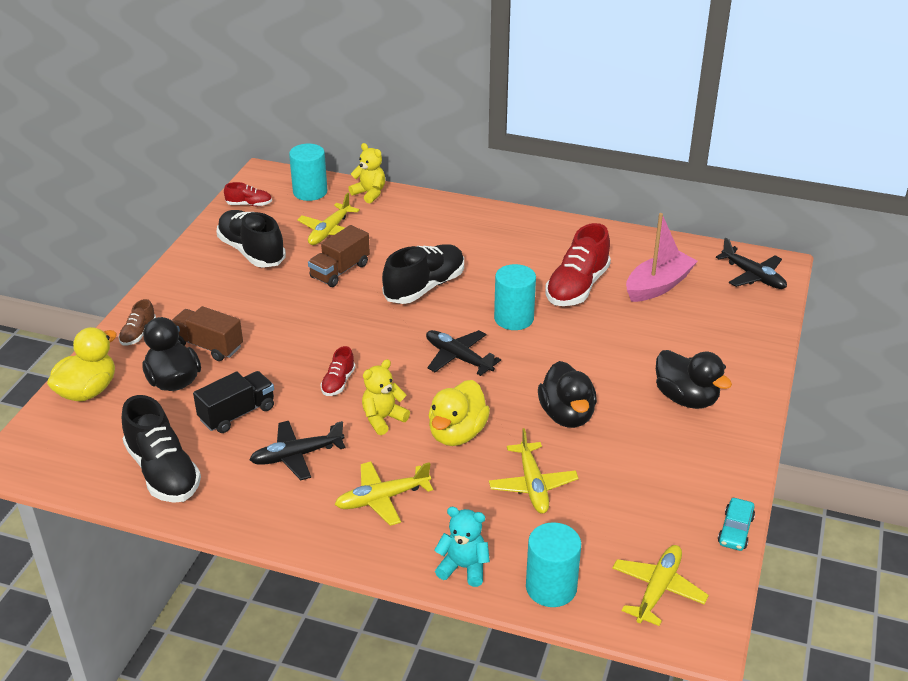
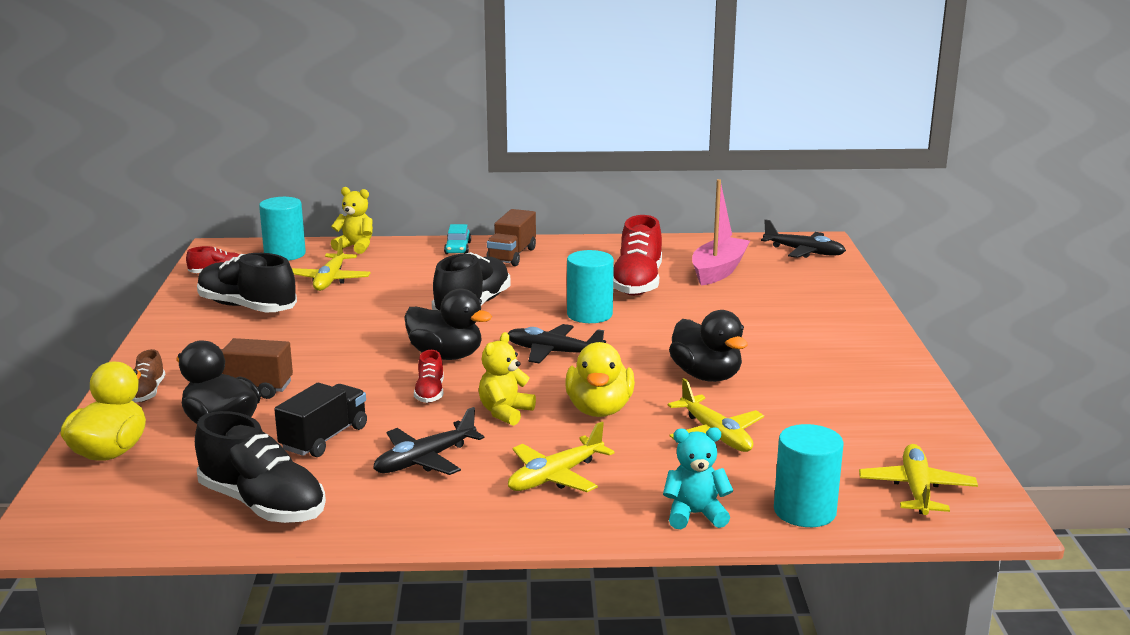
camera: 20 degrees left, 15 degrees down
(340, 271) = (365, 307): brown truck -> brown truck (512, 255)
(686, 398) = (816, 344): black duck -> black duck (446, 356)
(735, 530) = (951, 430): turquoise car -> turquoise car (457, 248)

